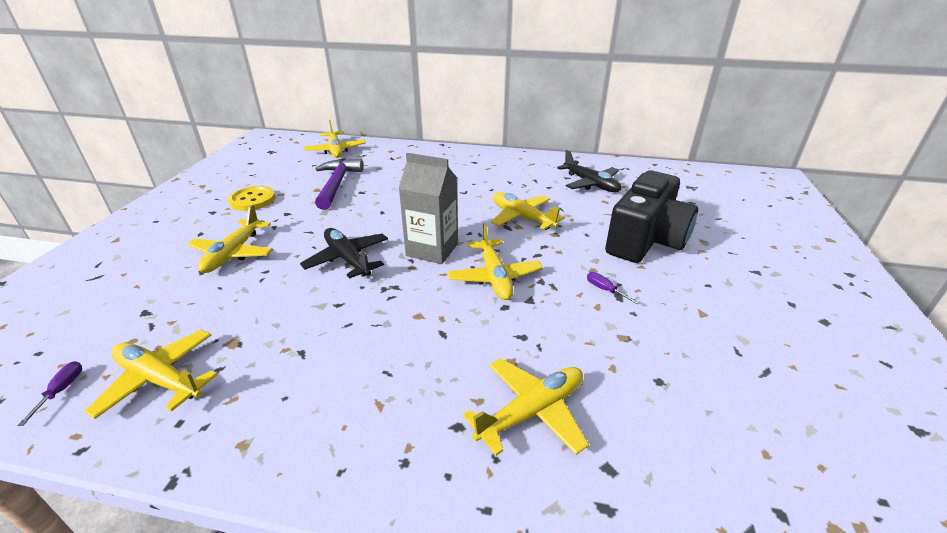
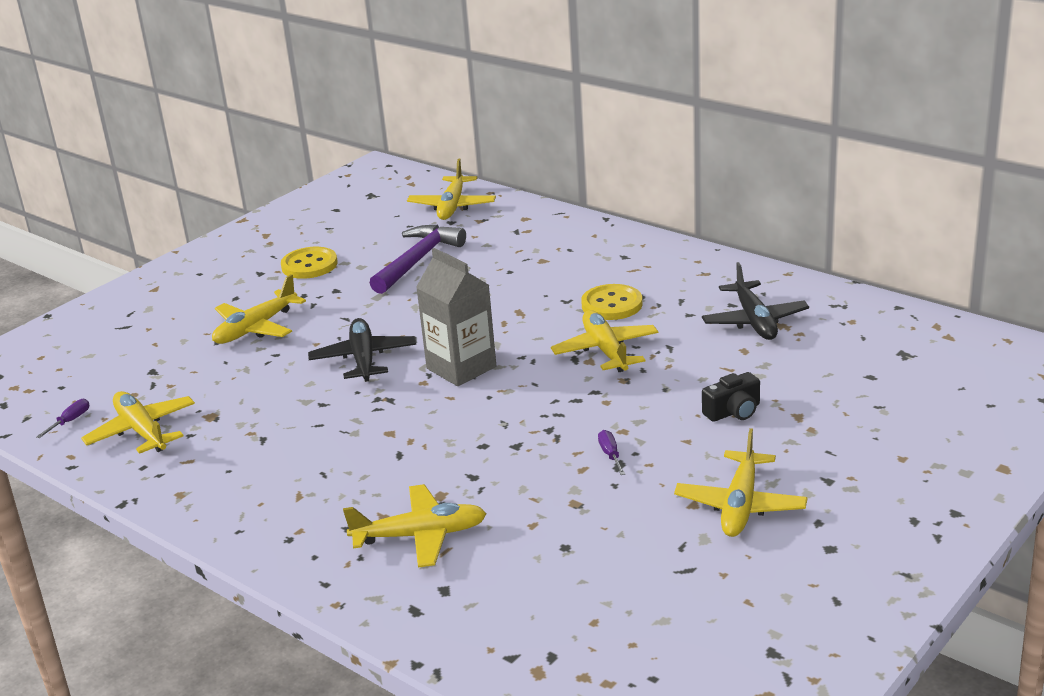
camera: 30 degrees right, 5 degrees down
(495, 277) = (502, 413): yellow plane -> yellow plane (740, 505)
(496, 189) = (612, 304): none -> yellow button
(645, 240) = (733, 412): black camera -> black camera, size x0.42

